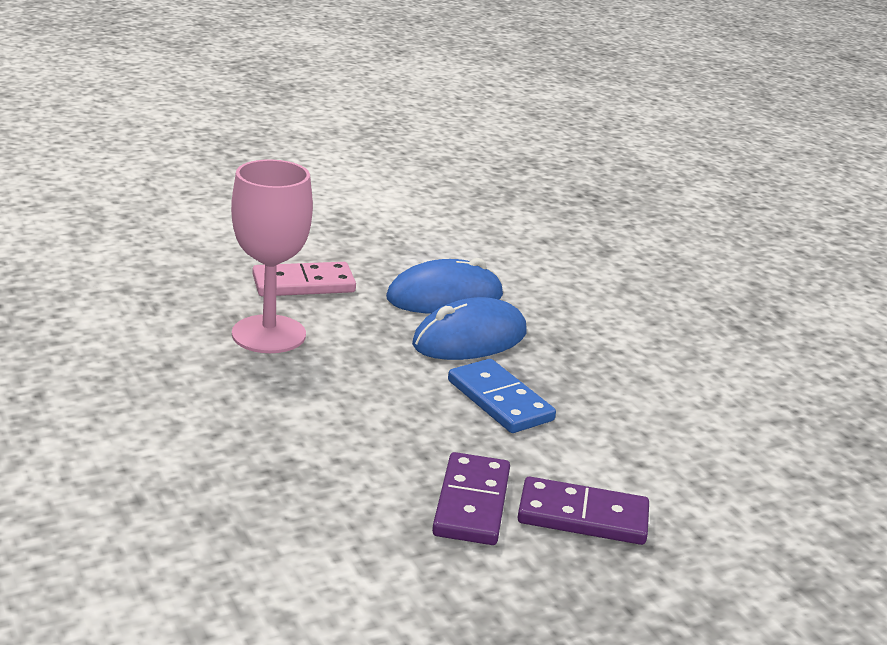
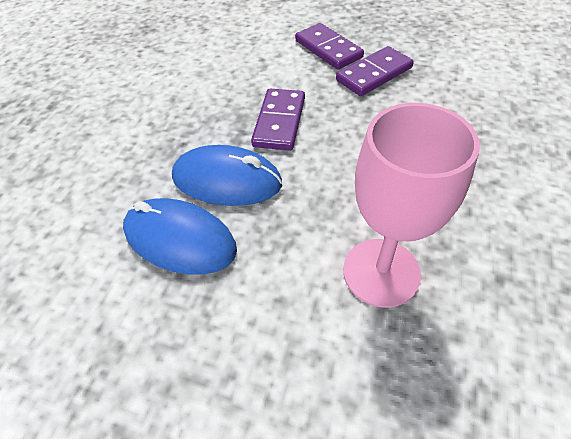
camera: 130 degrees left, 25 degrees up
(303, 284) = (280, 341): pink domino -> none
(500, 400) = (279, 122): blue domino -> purple domino

